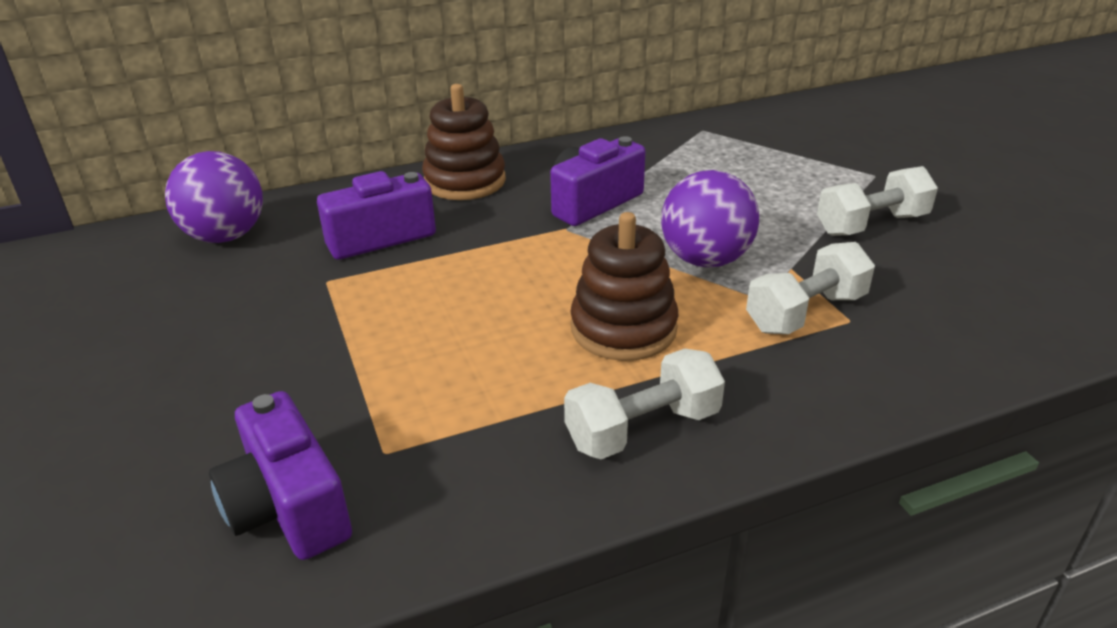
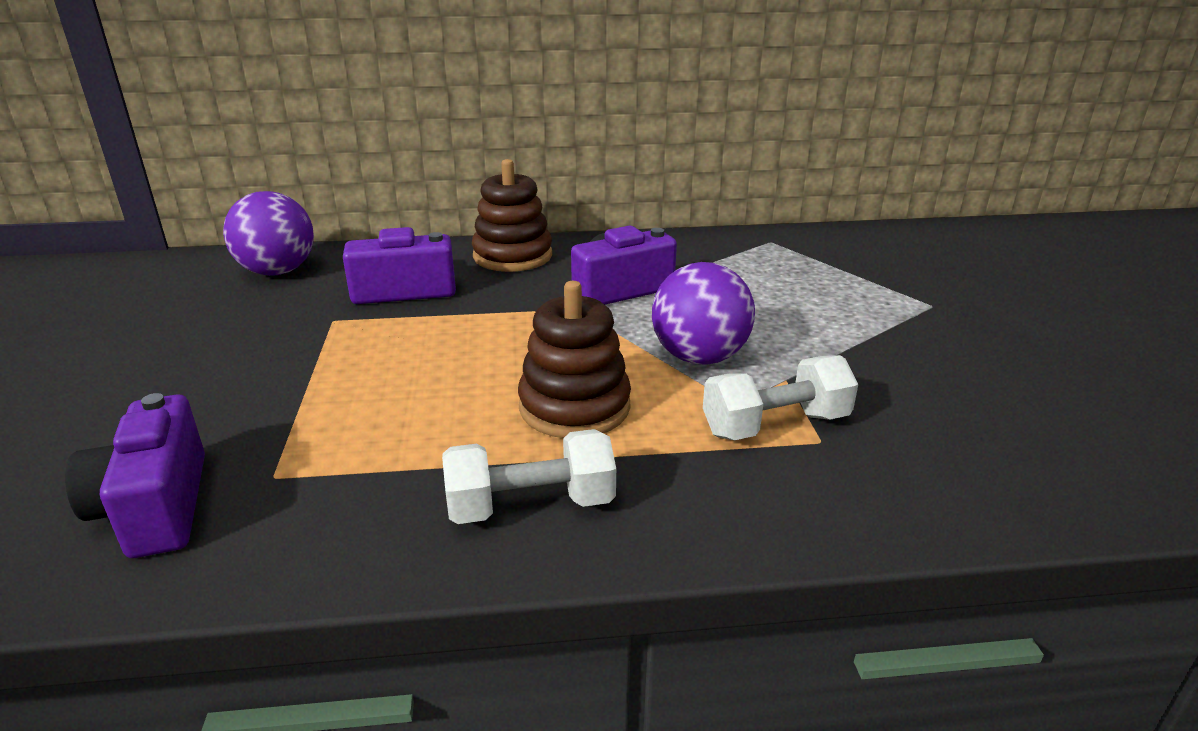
camera: 15 degrees right, 5 degrees down
(871, 224) = (900, 351): white dumbbell -> none

